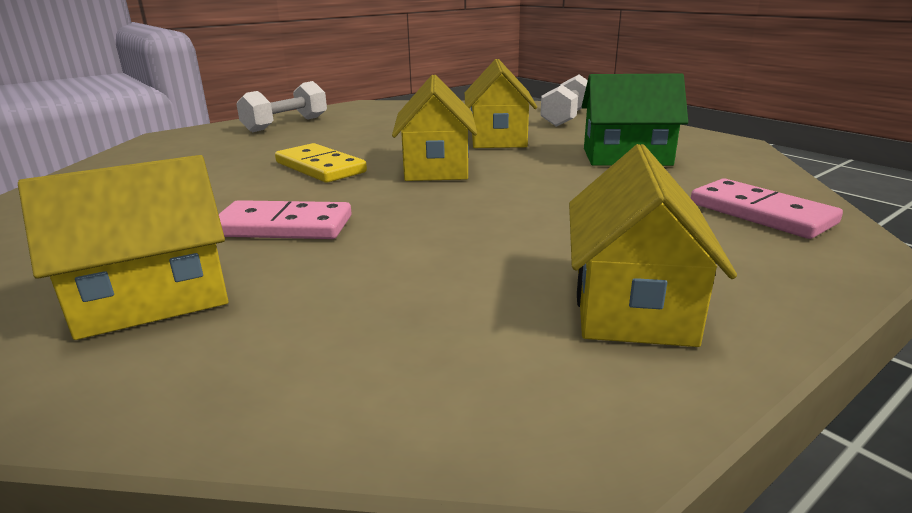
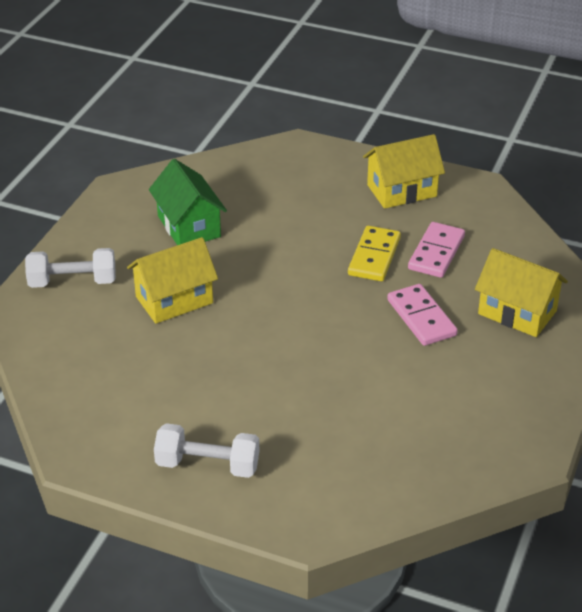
camera: 120 degrees left, 15 degrees up
(320, 167) = (318, 360): yellow domino -> yellow domino (374, 256)
(436, 167) = (275, 303): yellow house -> none
(761, 213) = (269, 169): pink domino -> pink domino (436, 252)

